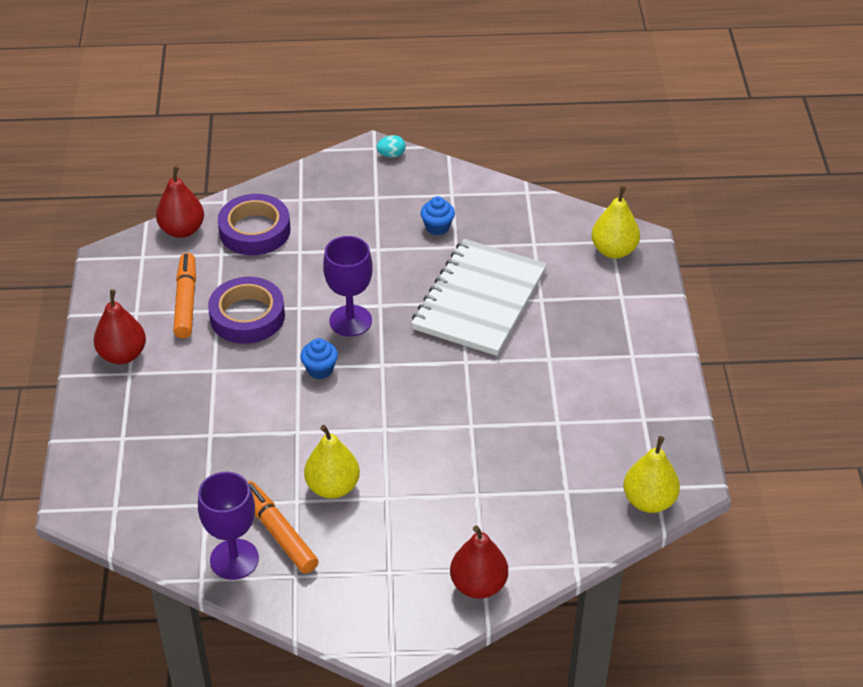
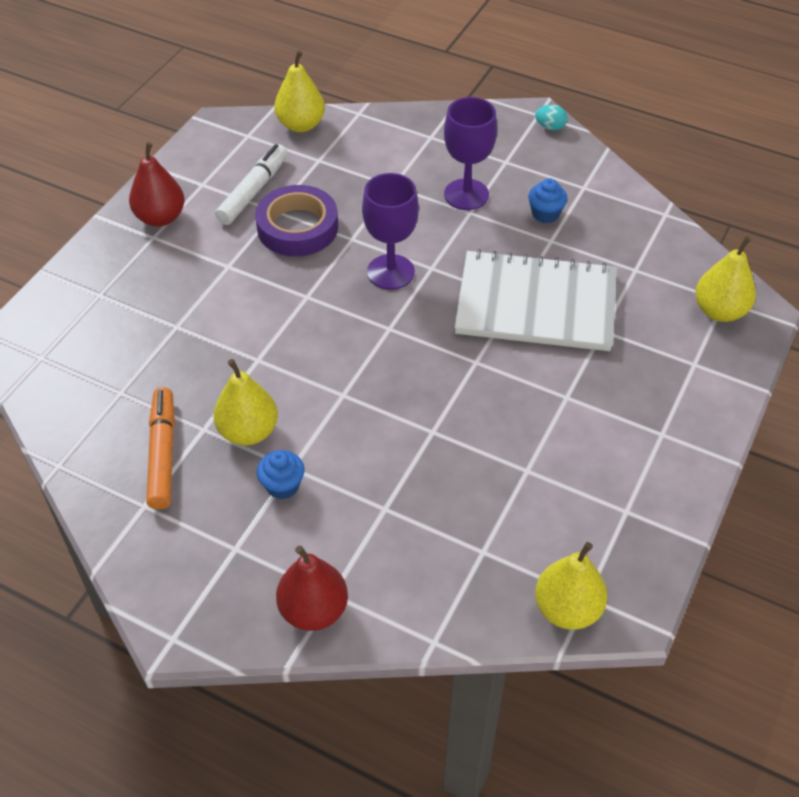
camera: 30 degrees right, 5 degrees up
(182, 230) = (301, 125): red pear -> yellow pear
(186, 301) = (253, 191): orange marker -> white marker
(234, 559) = (102, 460): purple goblet -> purple goblet (466, 194)
(255, 230) = (366, 150): purple tape -> none
(320, 369) = (325, 308): blue cupcake -> blue cupcake (282, 486)
(479, 300) = (536, 304): white notebook -> white notebook turned 45 degrees clockwise

